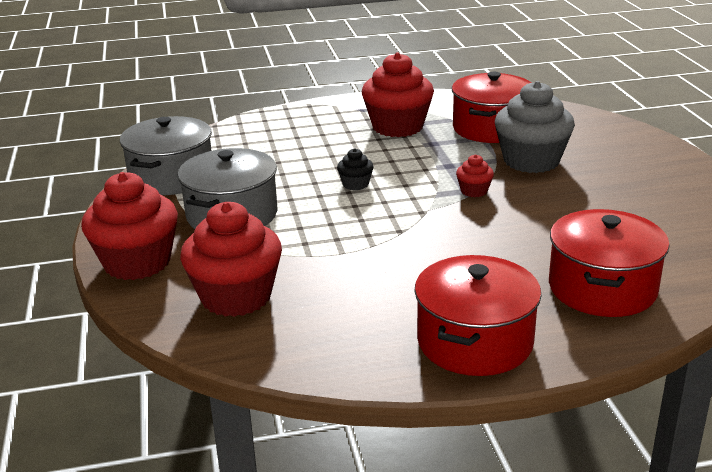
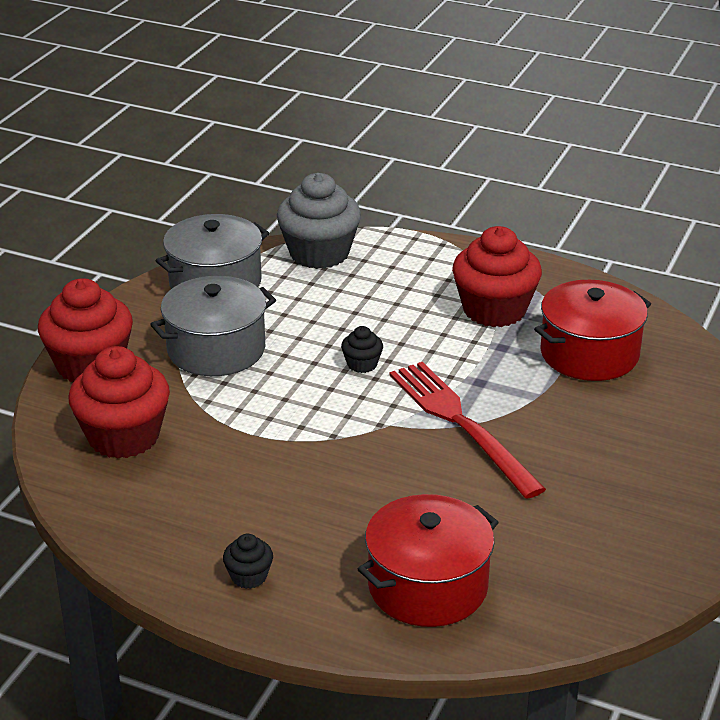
camera: 35 degrees right, 5 degrees up
(474, 191) = (461, 424): red cupcake -> red fork
(475, 341) = (249, 576): red pot -> black cupcake
(531, 161) = (571, 414): grey cupcake -> grey cupcake (319, 253)

